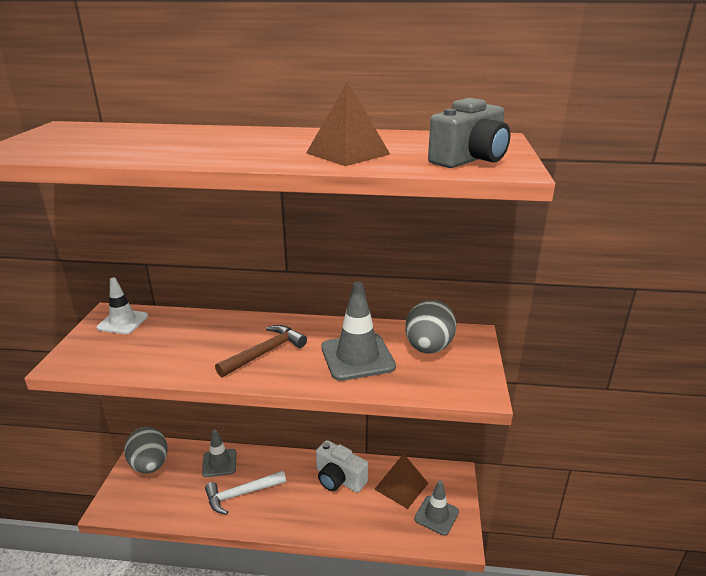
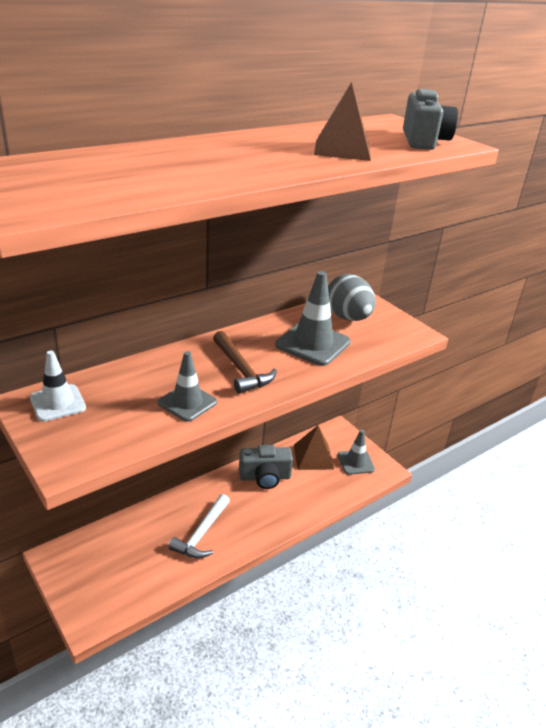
camera: 45 degrees left, 5 degrees up
(150, 465) = (81, 565): grey egg -> none
(219, 463) = (150, 523): grey traffic cone -> grey traffic cone (187, 402)
(265, 352) = (241, 370): brown hammer -> brown hammer turned 150 degrees clockwise
(339, 479) = (265, 477): white camera -> grey camera

